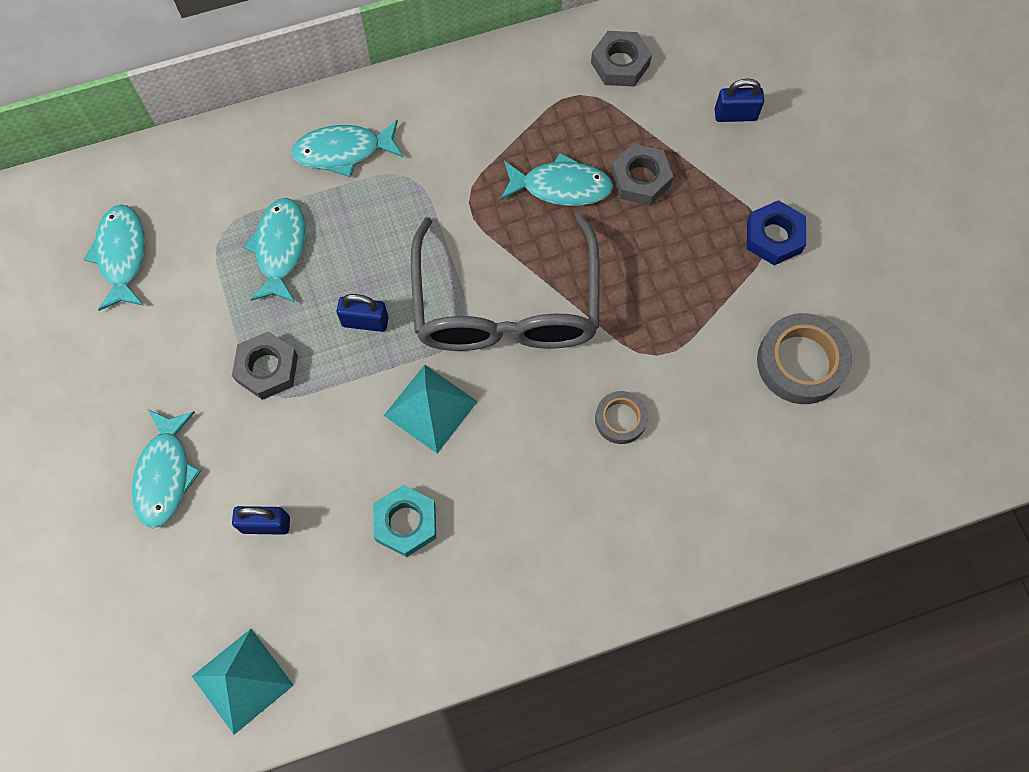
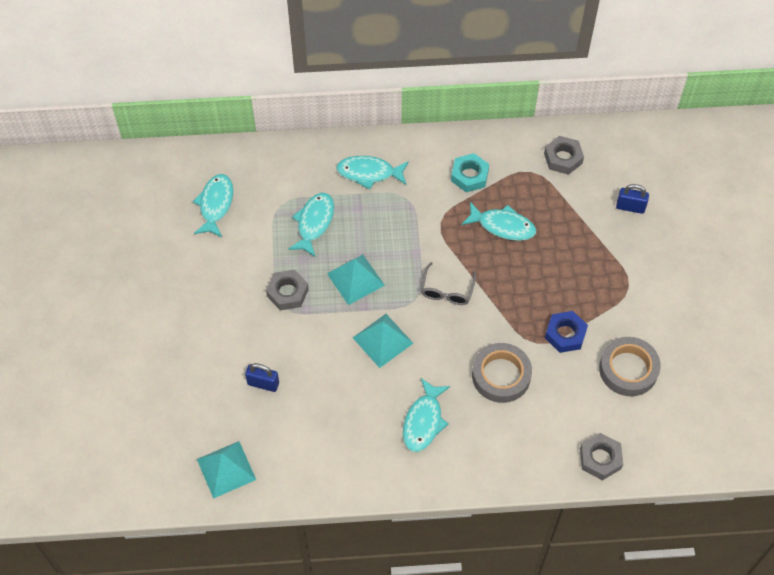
camera: 15 degrees right, 10 degrees down
(165, 474) = (210, 339): turquoise fish -> turquoise fish (424, 421)
(365, 322) = (355, 279): blue padlock -> turquoise pyramid
(405, 523) = (349, 403): turquoise nut -> turquoise nut (469, 176)
(506, 306) = (447, 291): grey glasses -> grey glasses, size x0.43
(620, 419) = (501, 375): grey tape -> grey tape, size x1.75
(640, 179) = (556, 233): grey nut -> grey nut (600, 458)
(774, 237) = (633, 288): blue nut -> blue nut (565, 334)

